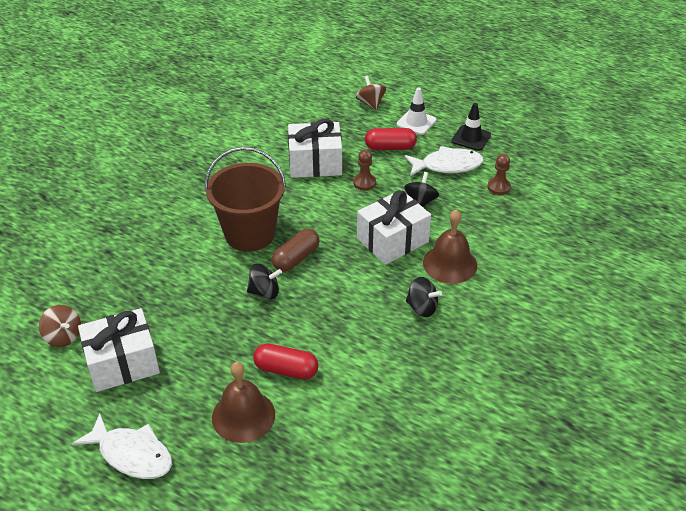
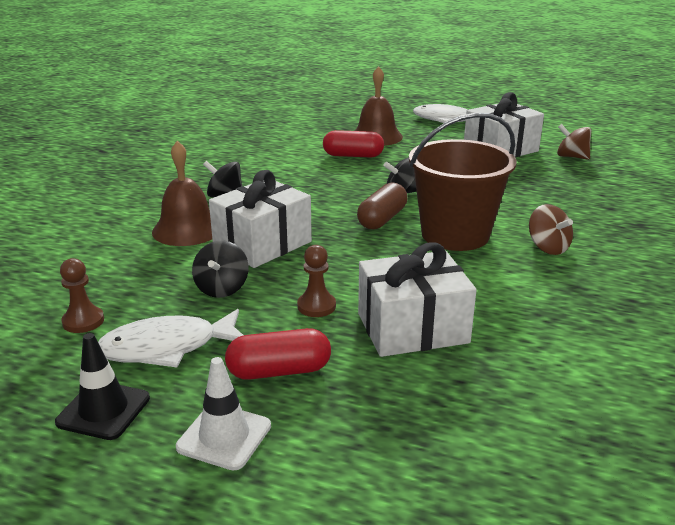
camera: 170 degrees right, 15 degrees down
(370, 103) = (342, 480): brown spinning top -> brown spinning top (547, 248)

